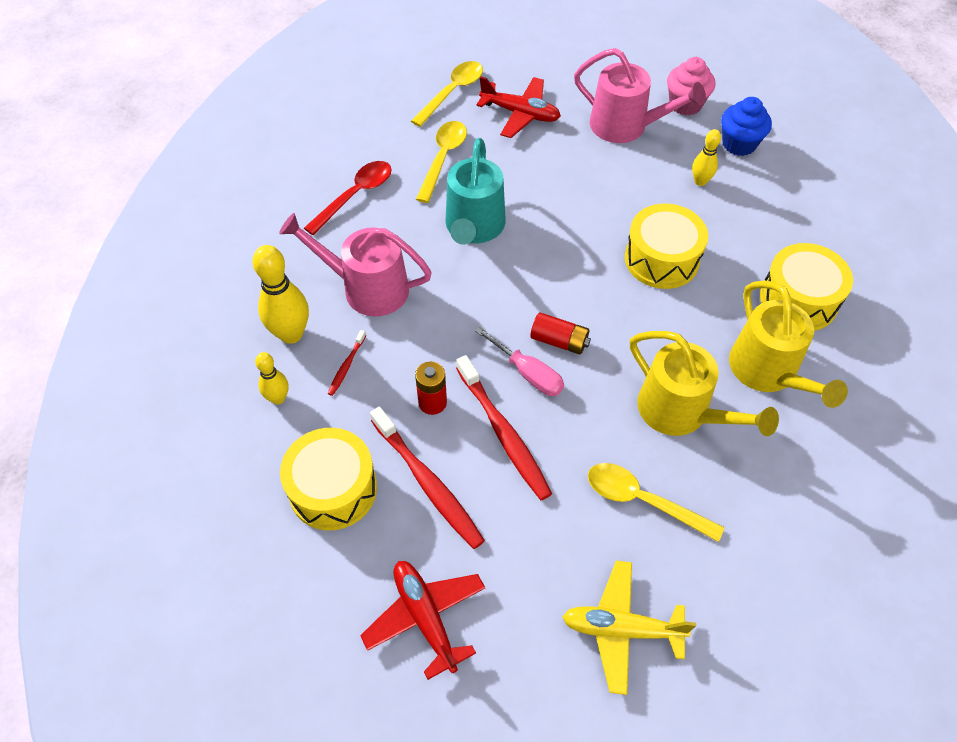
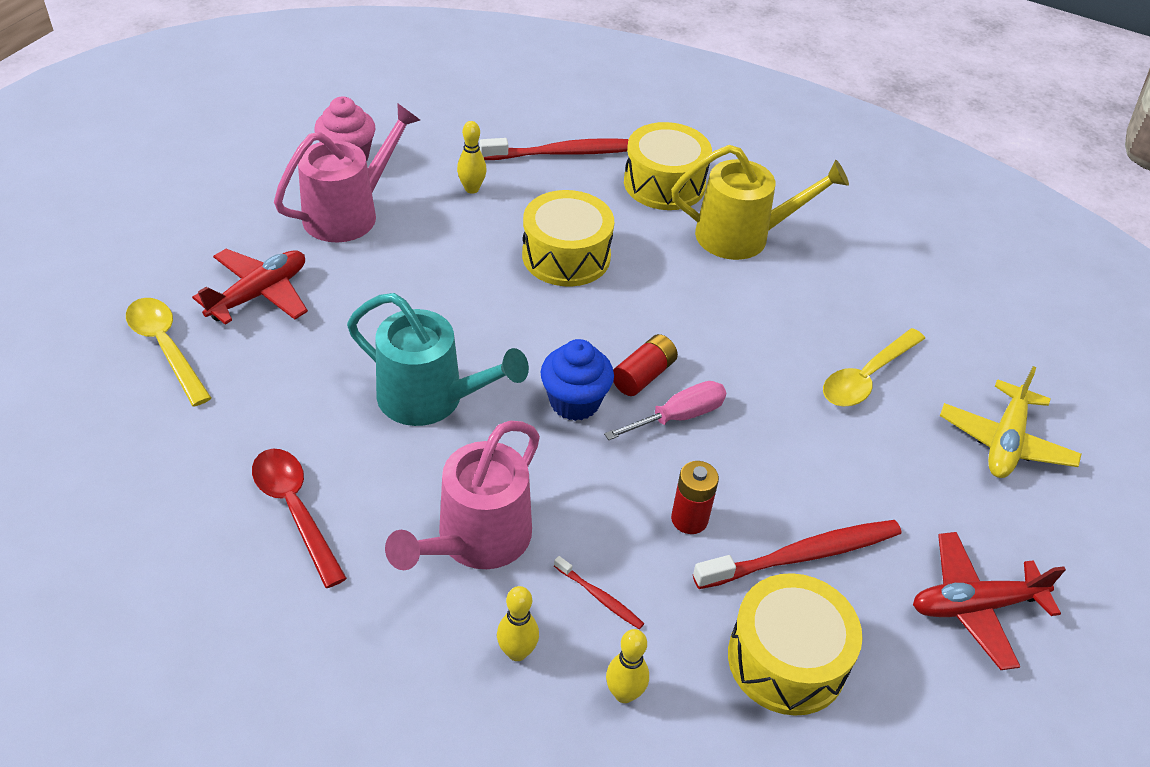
camera: 75 degrees left, 10 degrees down
(291, 334) = (517, 652): yellow bowling pin -> yellow bowling pin, size x0.57
(443, 158) = (287, 393): yellow spoon -> none
(503, 433) = (754, 464): red toothbrush -> red toothbrush (565, 153)
(681, 412) = (769, 312): yellow watering can -> none
(739, 144) = (435, 143): blue cupcake -> blue cupcake (574, 402)

